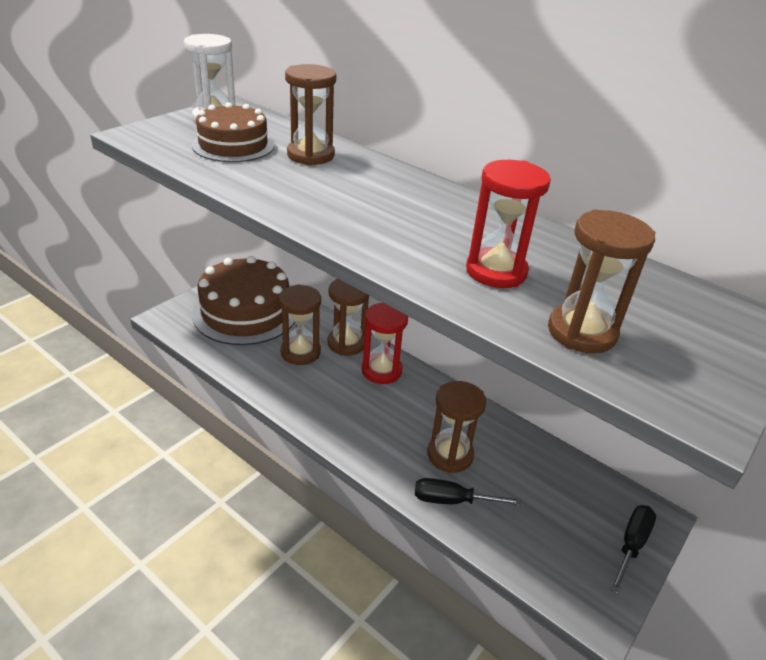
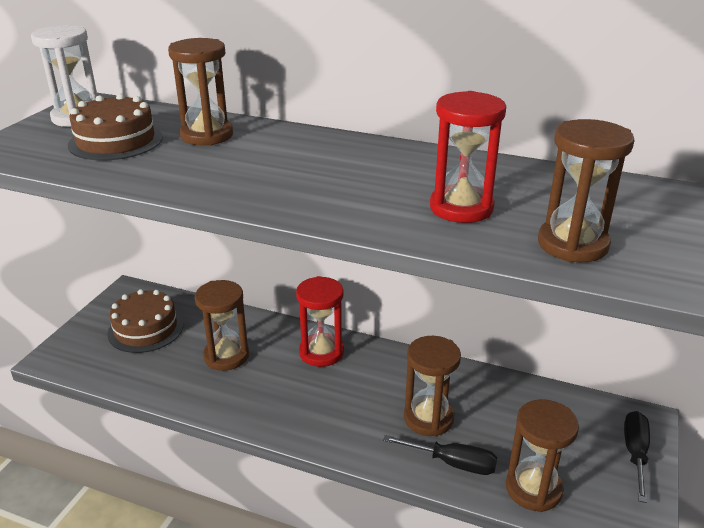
camera: 15 degrees left, 5 degrees down
(245, 312) = (145, 329): brown cake -> brown cake, size x0.62
(346, 343) = (272, 334): brown hourglass -> brown hourglass (533, 489)
(453, 500) = (452, 463): black screwdriver -> black screwdriver turned 150 degrees counterclockwise

